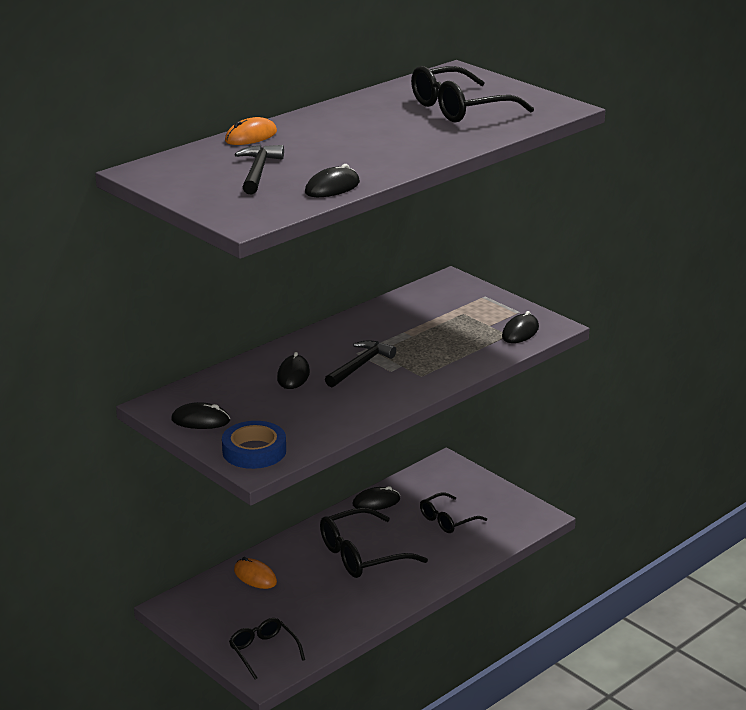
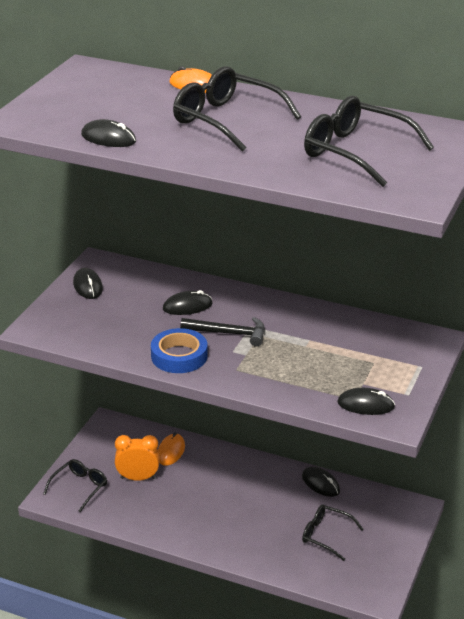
camera: 65 degrees right, 5 degrees up
(254, 451) = (56, 322): blue tape -> blue tape (179, 356)
(258, 171) = (120, 104): black hammer -> none
(280, 608) = (138, 478): none -> orange clock
(362, 555) = (238, 500): black glasses -> black glasses (226, 120)

